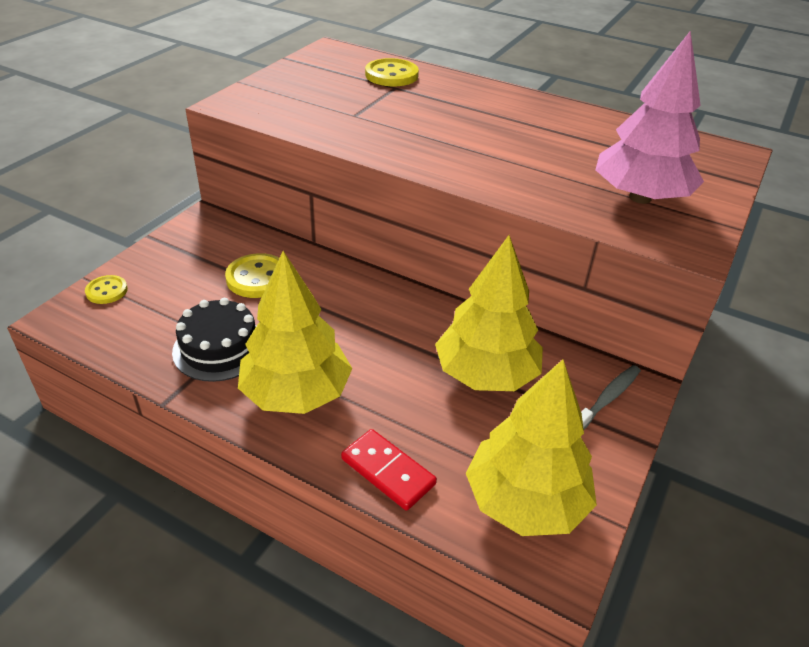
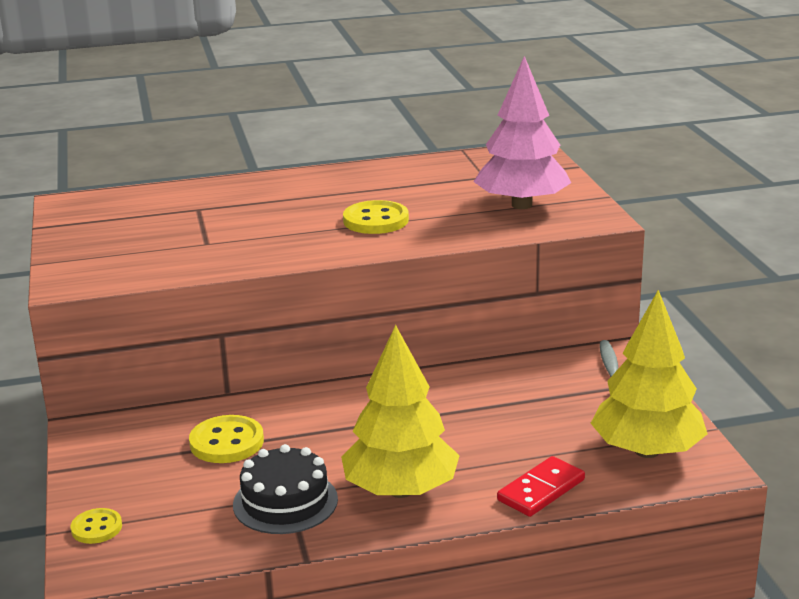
camera: 40 degrees left, 15 degrees down
(388, 471) = (541, 490): red domino -> red domino turned 45 degrees counterclockwise
(391, 75) = (175, 201): yellow button -> yellow button (376, 220)
(486, 374) = (515, 401): yellow tree -> none

